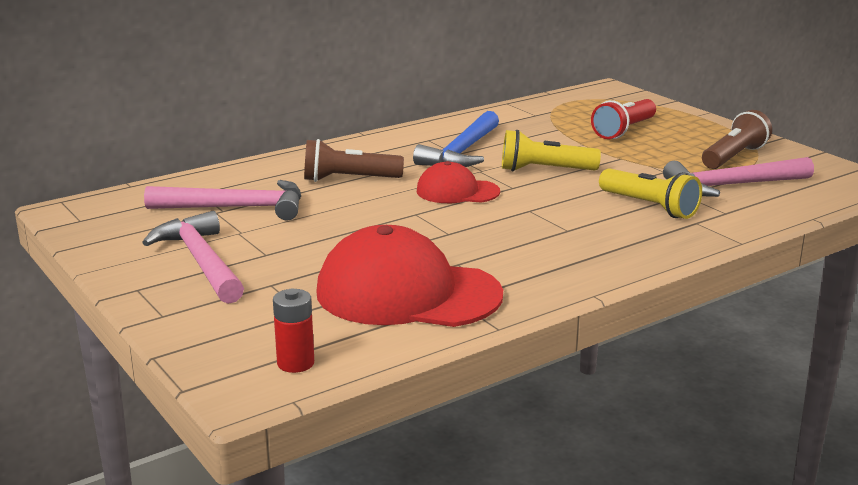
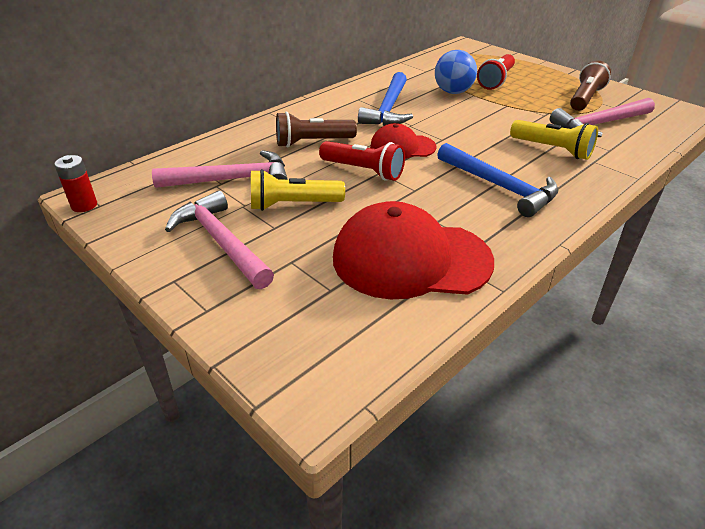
camera: 10 degrees left, 15 degrees up
(295, 363) = (348, 356): red battery -> red battery (84, 205)
(396, 211) = (364, 171): none -> red flashlight
(544, 170) = (458, 121): yellow flashlight -> yellow flashlight (293, 205)
(556, 237) = (499, 186): none -> blue hammer
(557, 139) = (453, 92): none -> blue ball

